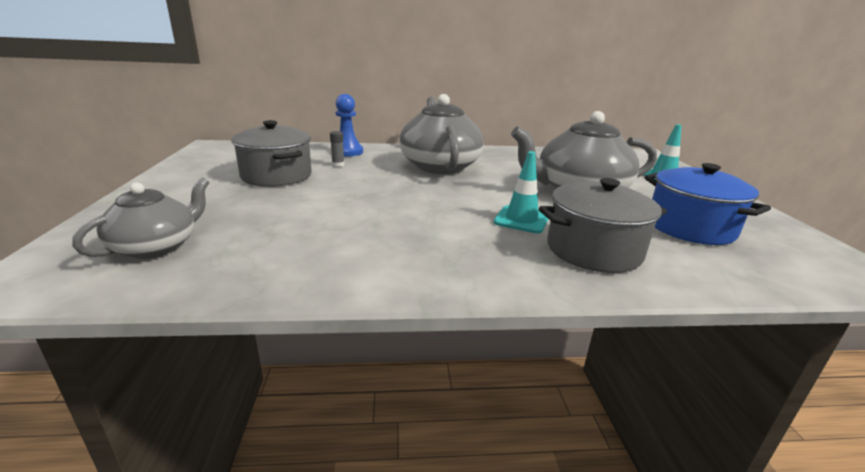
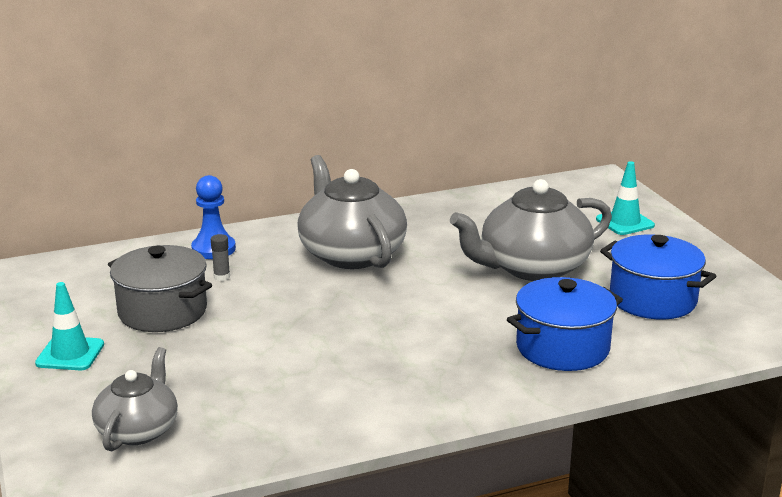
camera: 15 degrees left, 0 degrees up
(521, 220) = (482, 323): turquoise traffic cone -> turquoise traffic cone (70, 354)
(593, 250) = (562, 348): grey pot -> blue pot

